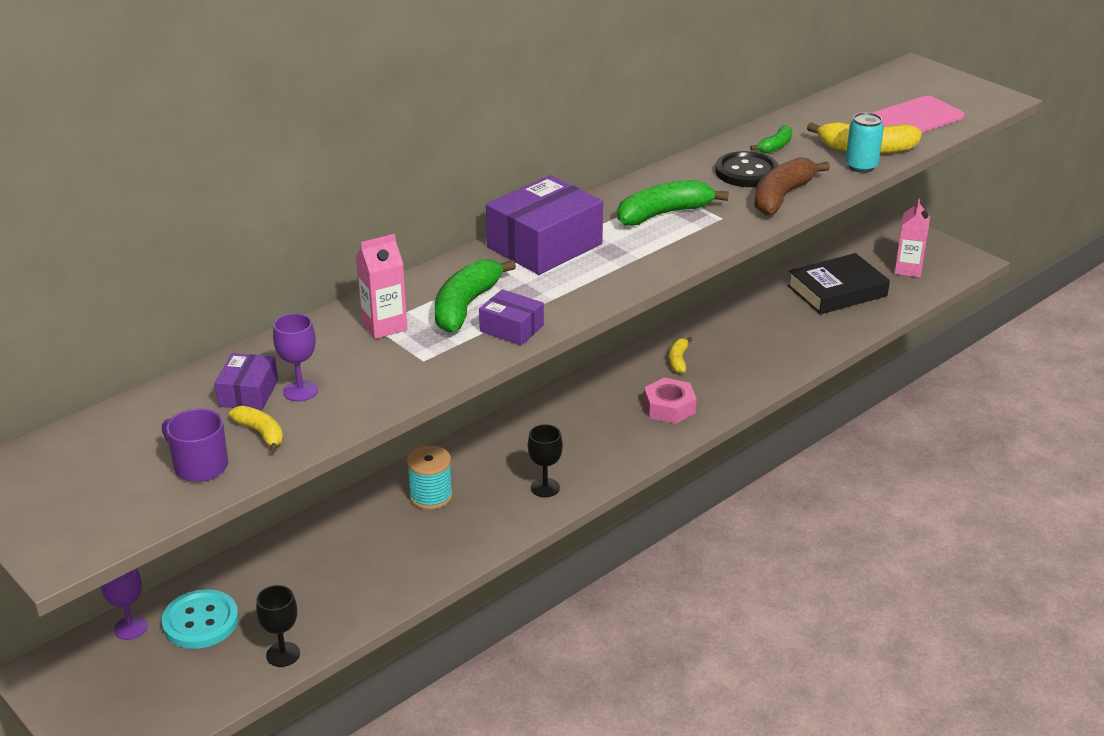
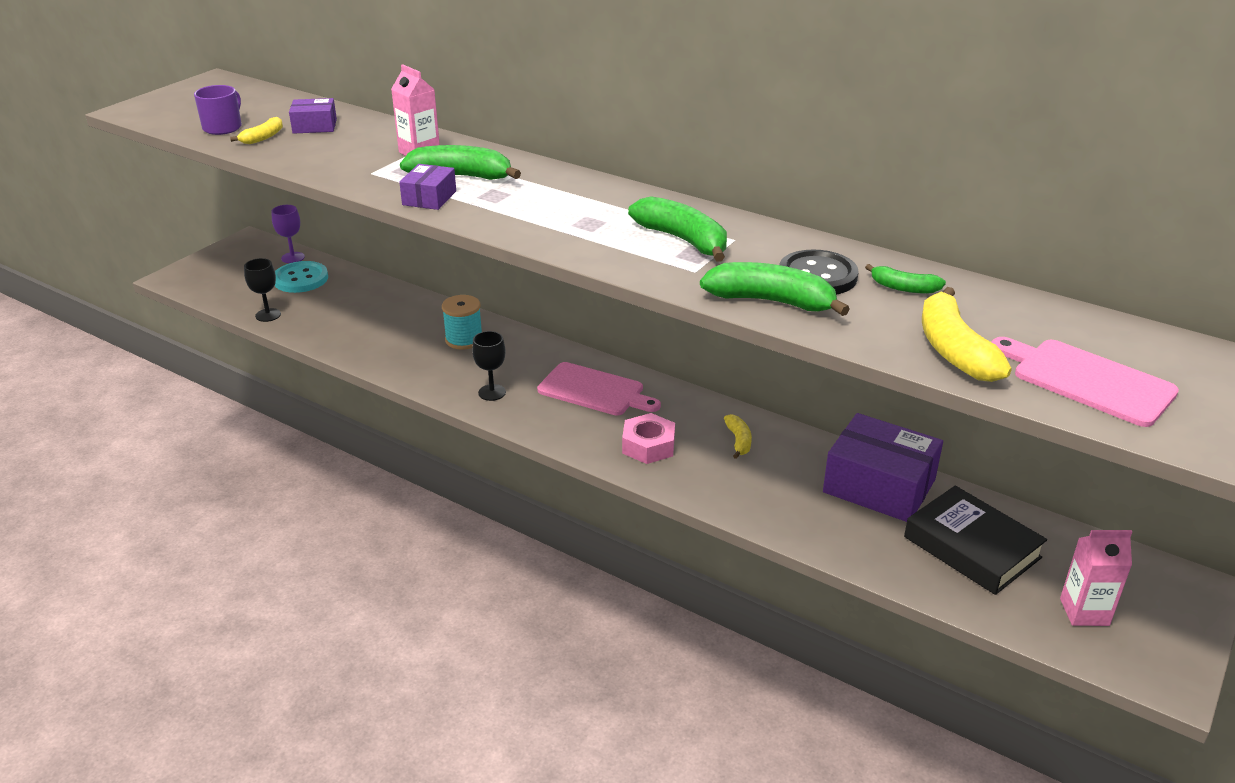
camera: 75 degrees right, 0 degrees up
(300, 391) = (319, 140): purple goblet -> none
(544, 245) = (584, 193): purple box -> purple box (879, 486)
(569, 423) = (594, 391): none -> pink cutting board
(678, 360) = (738, 441): yellow banana -> yellow banana turned 90 degrees clockwise
(782, 196) = (771, 301): brown banana -> green banana
(861, 166) = (897, 349): turquoise can -> none

